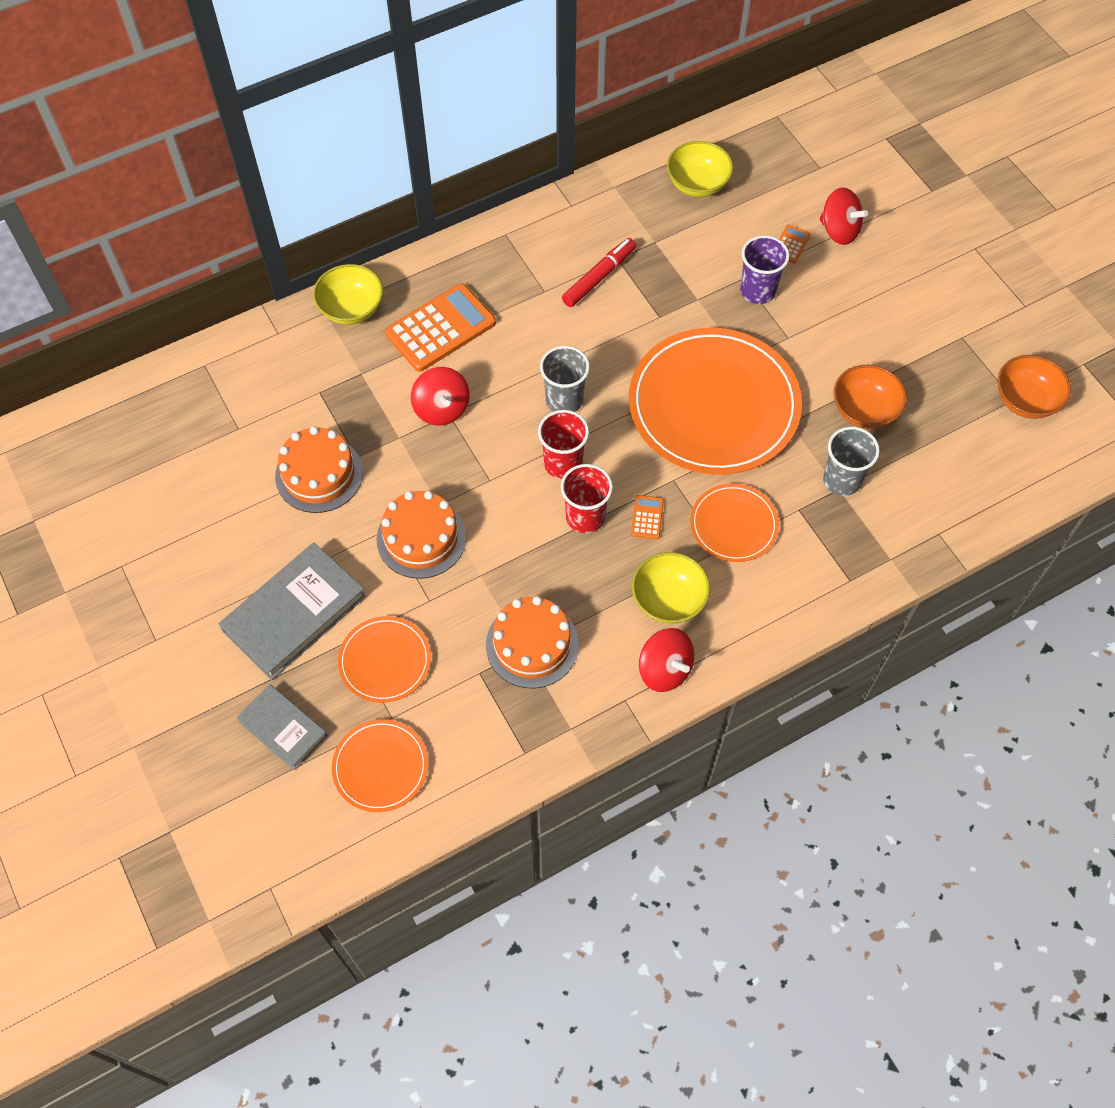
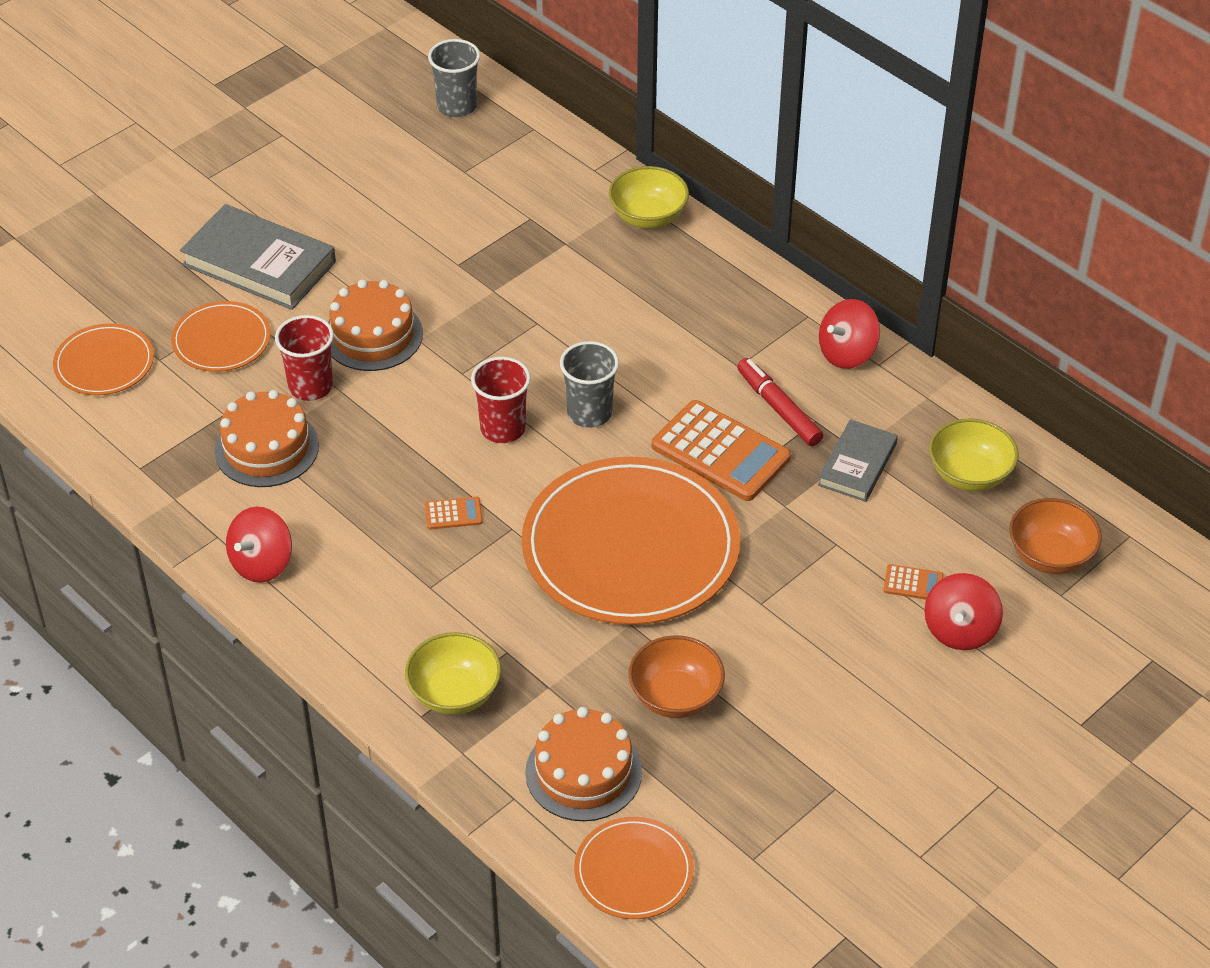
camera: 75 degrees right, 15 degrees down
(283, 728) = (132, 286): grey book -> grey book (857, 464)
(319, 474) = (427, 242): orange cake -> orange cake (583, 772)
(440, 328) = (650, 291): orange calculator -> orange calculator (721, 452)
(441, 409) = (542, 315): red spinning top -> red spinning top (847, 353)
(585, 517) = (438, 461): red cup -> red cup (310, 386)
(598, 277) = (779, 409): red marker -> red marker turned 150 degrees counterclockwise
(668, 600) = (350, 551): yellow bowl -> yellow bowl (454, 693)
(733, 525) = (467, 593): orange plate -> orange plate (633, 871)
(757, 291) = (822, 561): purple cup -> none
(841, 480) = (562, 688): grey cup -> grey cup (457, 106)
(1025, 400) = (755, 872): orange bowl -> orange bowl (1050, 556)

